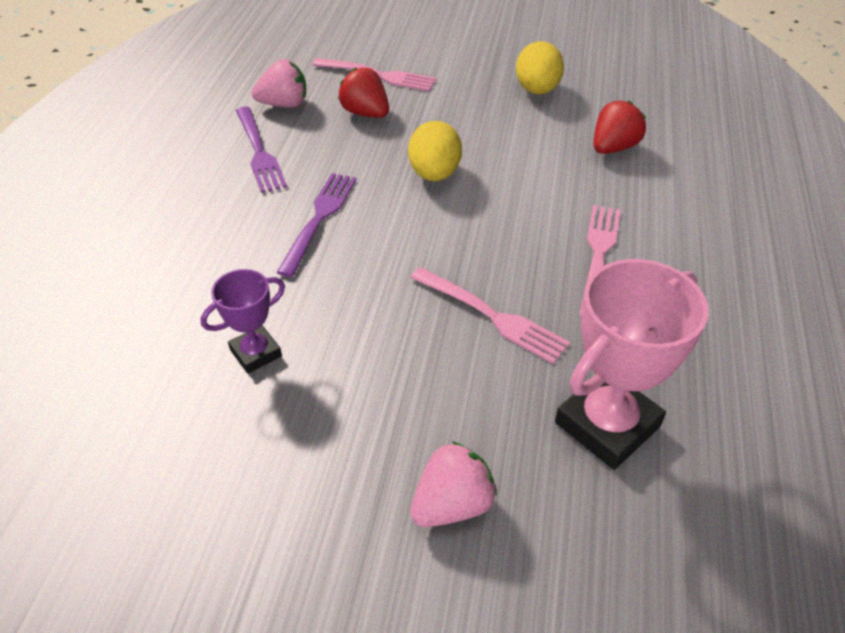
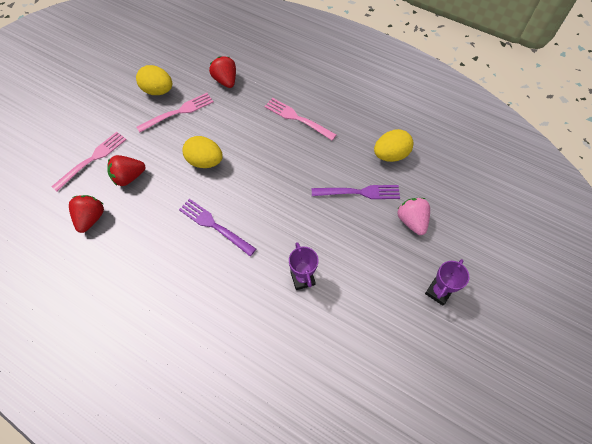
camera: 70 degrees left, 15 degrees up
(259, 152) = (134, 243): purple fork -> purple fork (359, 192)
(284, 104) = (91, 218): pink strawberry -> red strawberry
(289, 598) = (438, 292): none -> purple trophy
(492, 316) = (318, 172): pink fork -> pink fork (178, 112)
(607, 424) = (390, 155): pink trophy -> yellow egg

